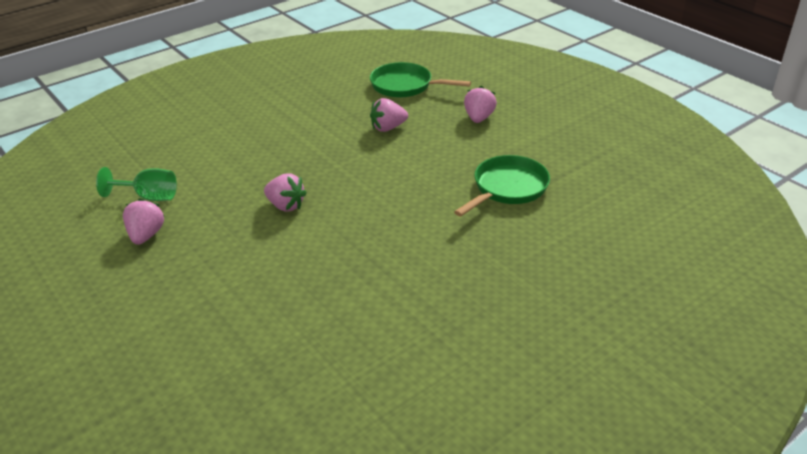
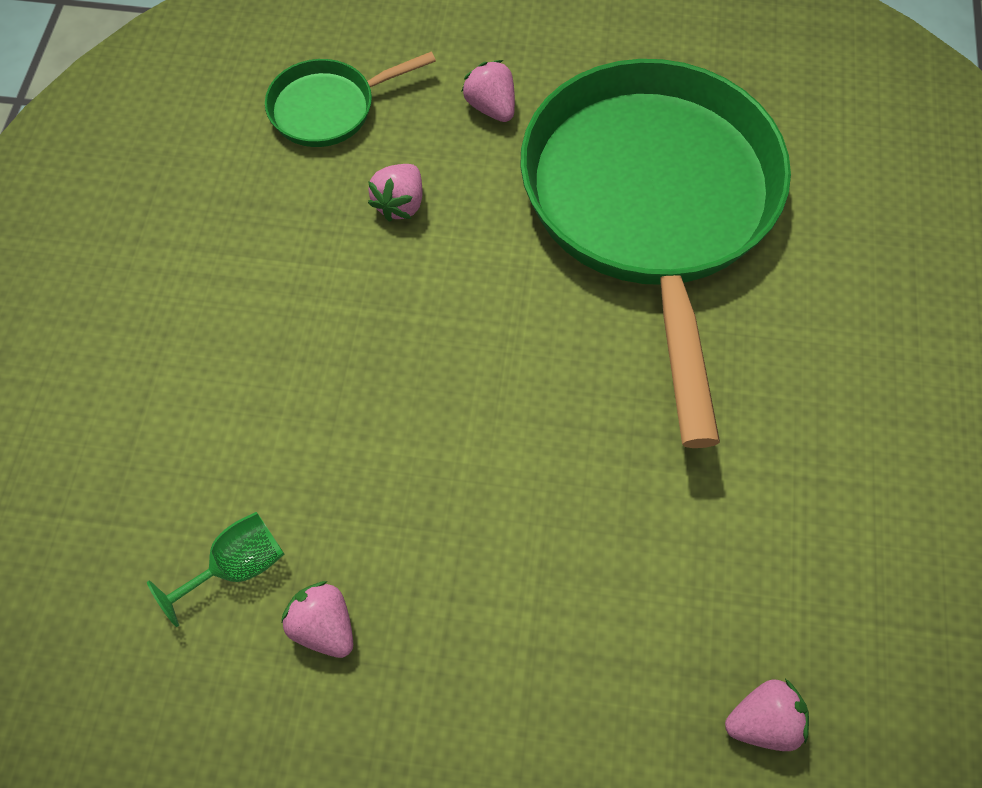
camera: 45 degrees left, 25 degrees up
(286, 206) = (437, 434): pink strawberry -> pink strawberry (764, 723)
(507, 188) = (652, 206): green pan -> green pan, size x2.38

